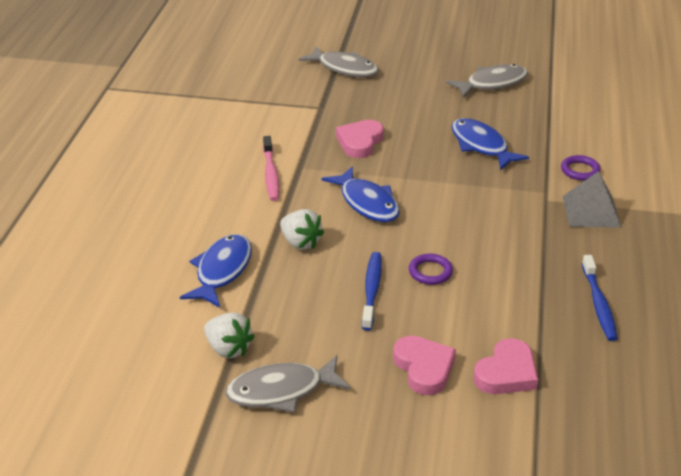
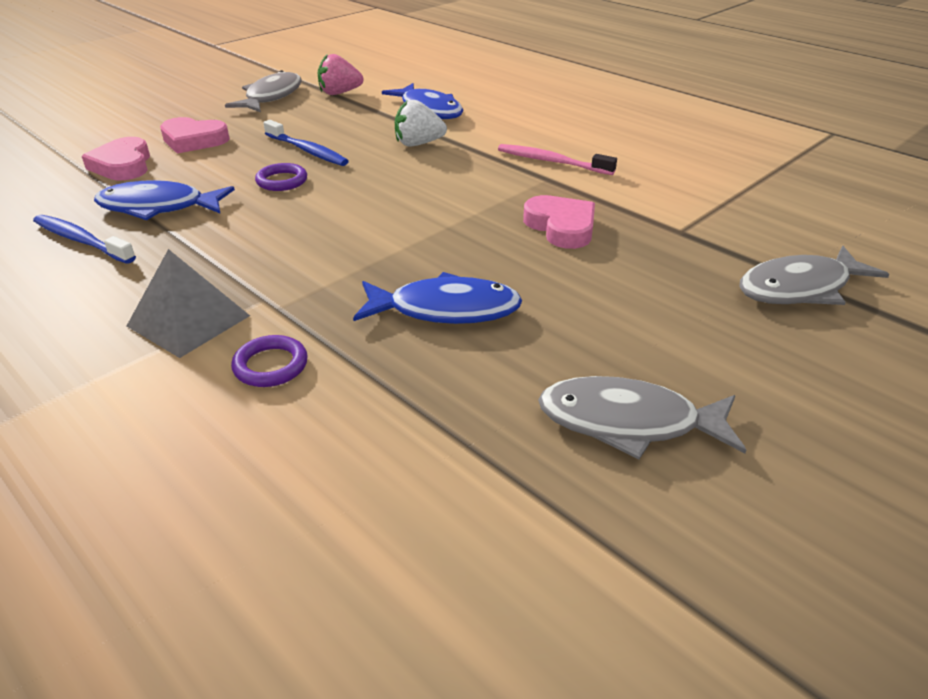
camera: 125 degrees right, 0 degrees up
(228, 349) = (339, 93): white strawberry -> pink strawberry
(367, 203) = (432, 190): blue fish -> blue fish (159, 207)
(492, 83) = (628, 422): grey fish -> grey fish turned 90 degrees clockwise

